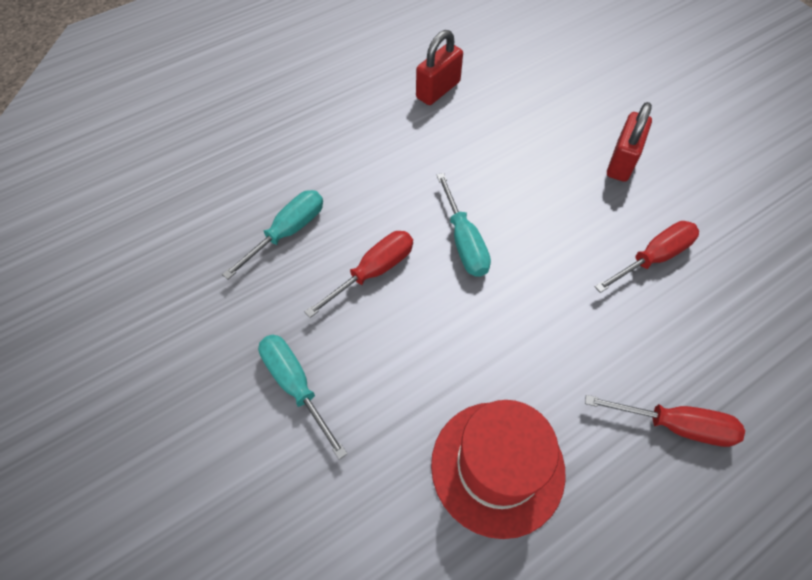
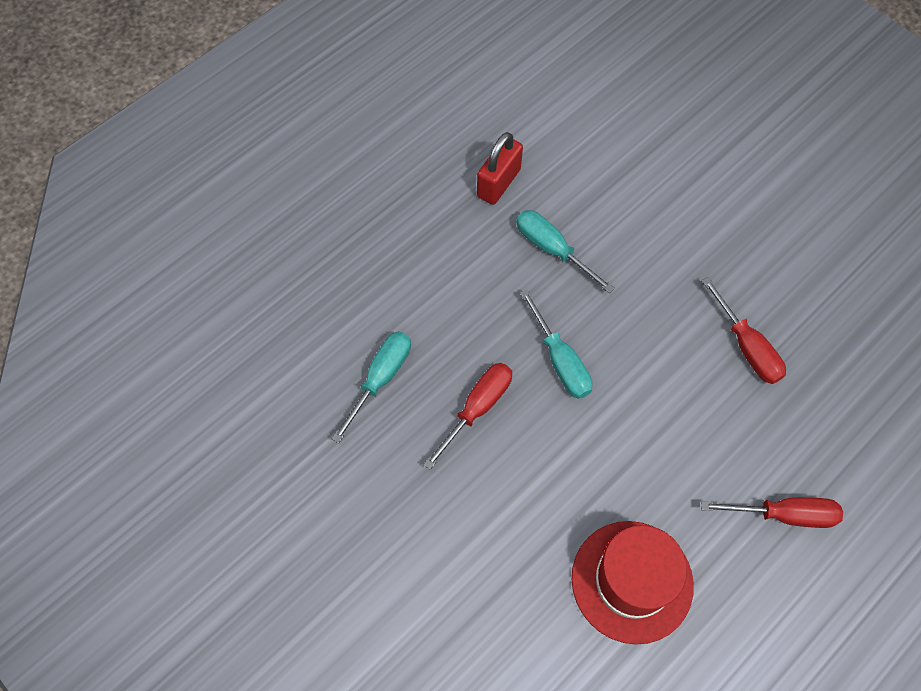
camera: 10 degrees left, 5 degrees up
(295, 385) = (430, 537): turquoise screwdriver -> turquoise screwdriver (551, 249)
(621, 162) = (703, 243): red padlock -> none
(654, 257) = (747, 348): red screwdriver -> red screwdriver turned 105 degrees clockwise

